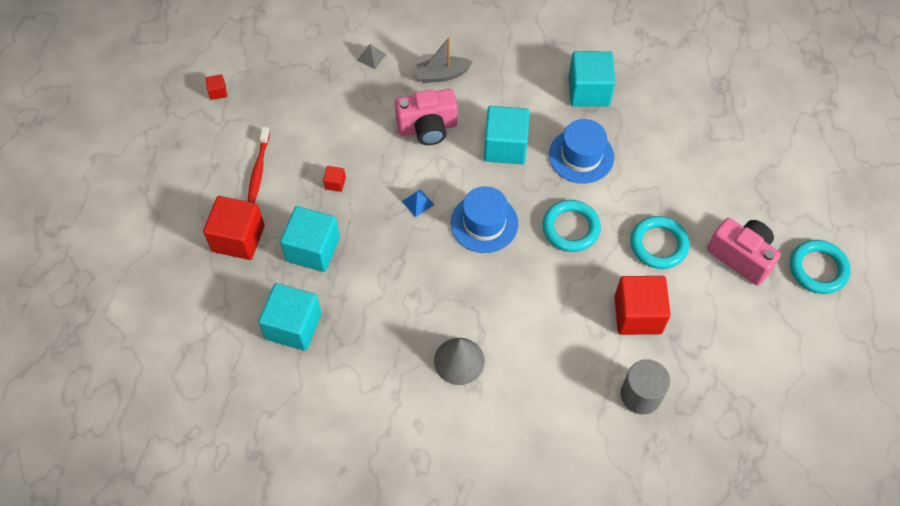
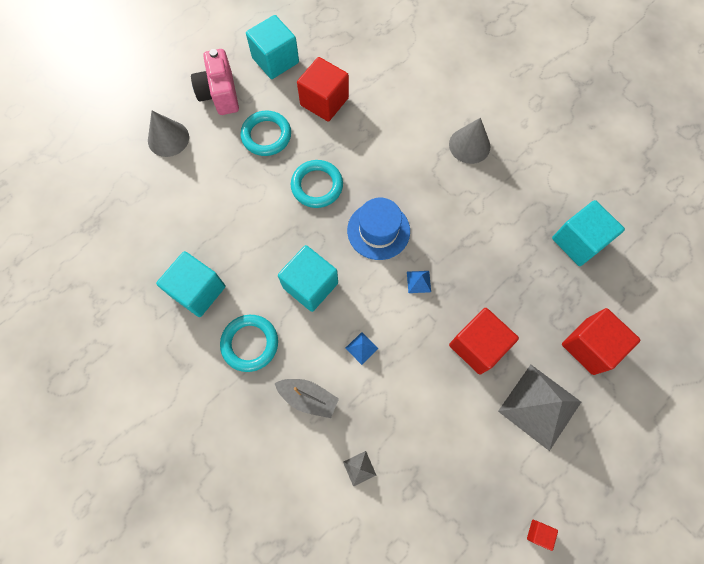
camera: 145 degrees left, 10 degrees up
(258, 169) = (539, 406): red toothbrush -> grey pyramid
(313, 249) = (530, 295): turquoise cube -> turquoise cube (275, 60)
(335, 183) = (477, 345): red cube -> red cube, size x2.35
(427, 128) = (361, 348): pink camera -> blue pyramid
(581, 156) = (258, 237): blue hat -> none
(640, 395) = (366, 57): grey cylinder -> none
(740, 186) = (168, 138): none -> grey cone
(818, 269) = (180, 57): turquoise ring -> turquoise ring (250, 343)

